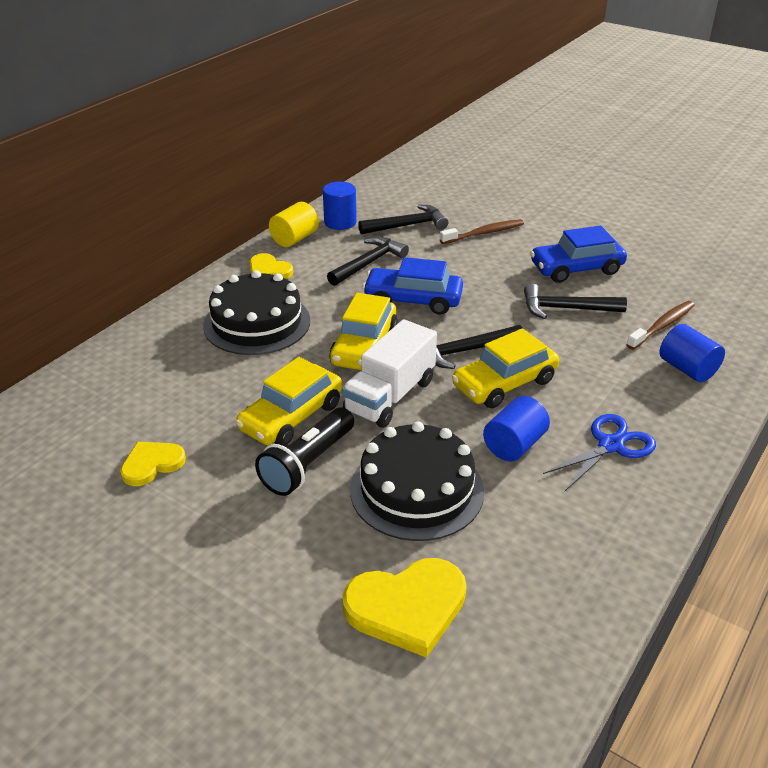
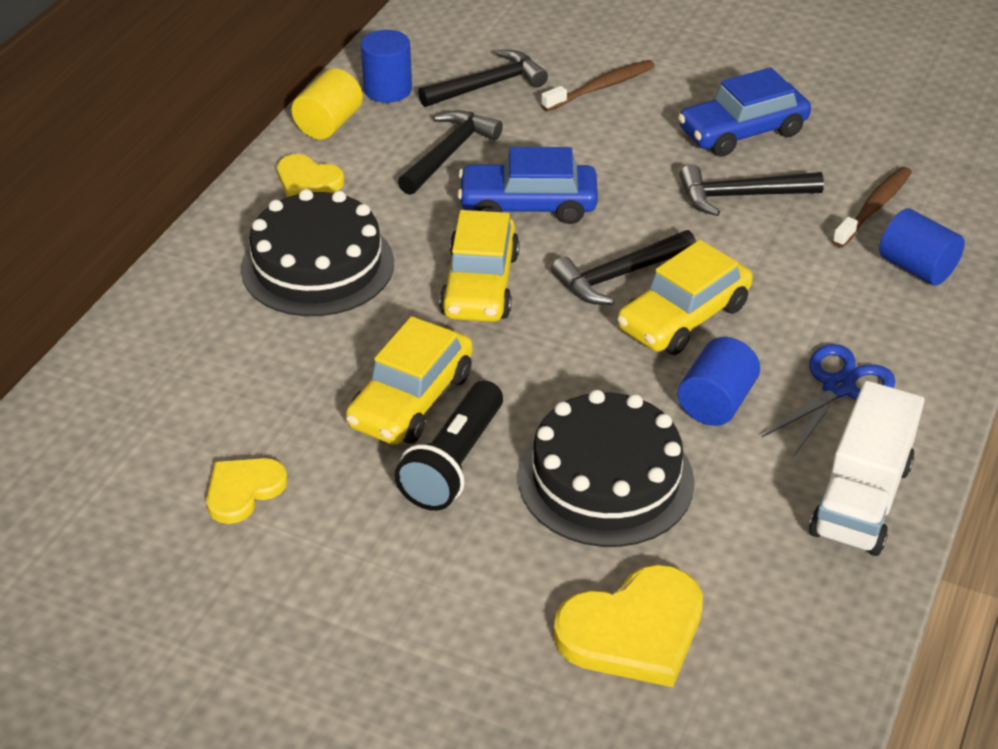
camera: 10 degrees left, 5 degrees up
(390, 396) = (536, 354): white truck -> white truck (861, 499)

